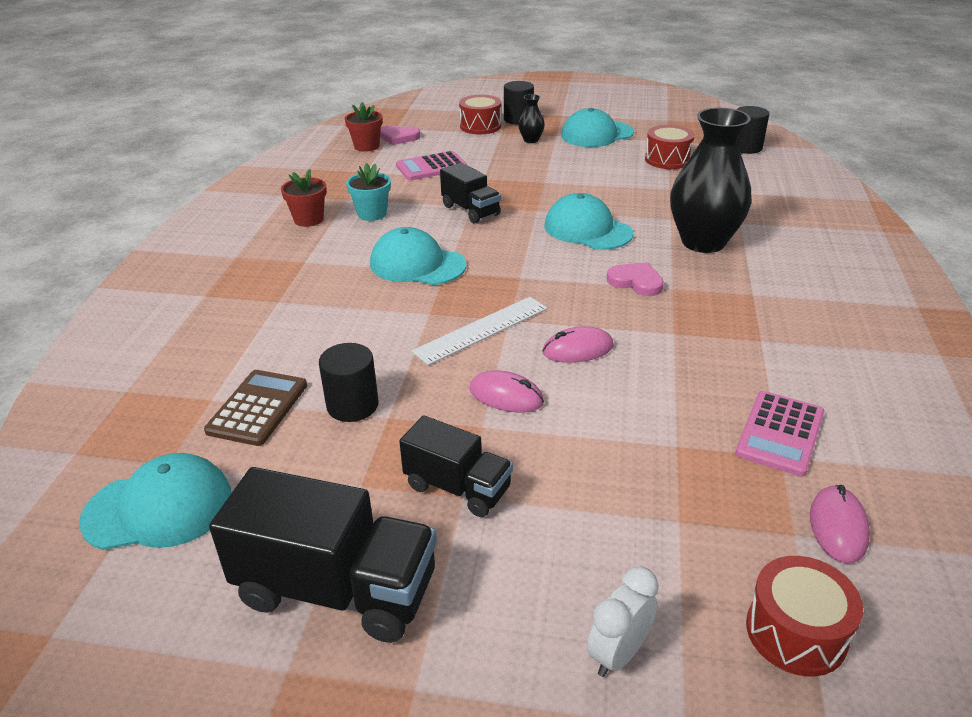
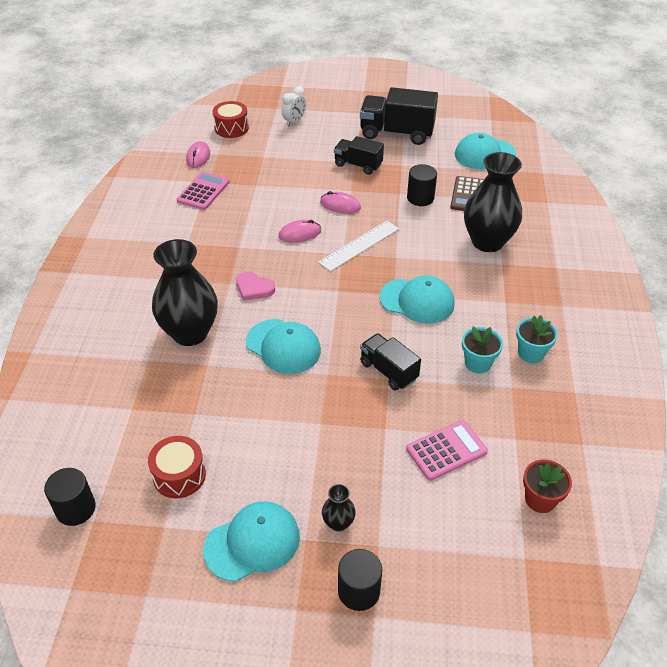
camera: 175 degrees right, 10 degrees up
(279, 329) = (487, 242): none -> black vase
(308, 219) = (531, 353): red flower pot -> turquoise flower pot
(398, 137) = (509, 527): pink heart -> none
(480, 126) = (409, 565): red drum -> none

